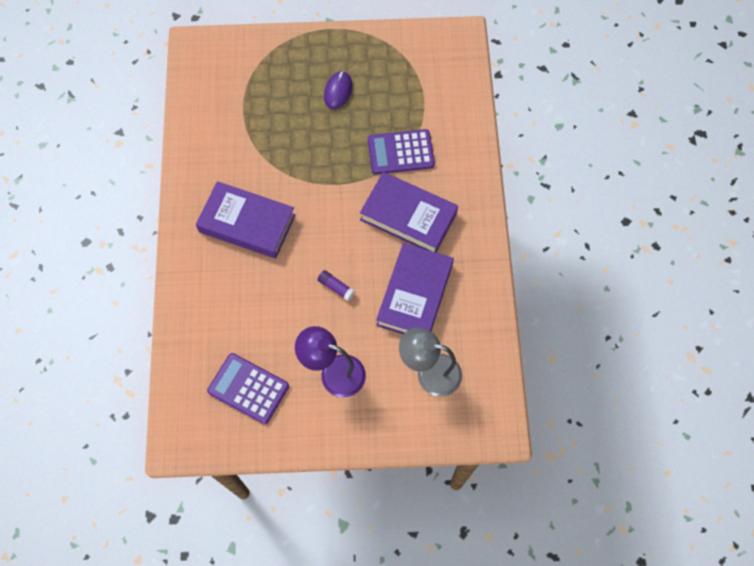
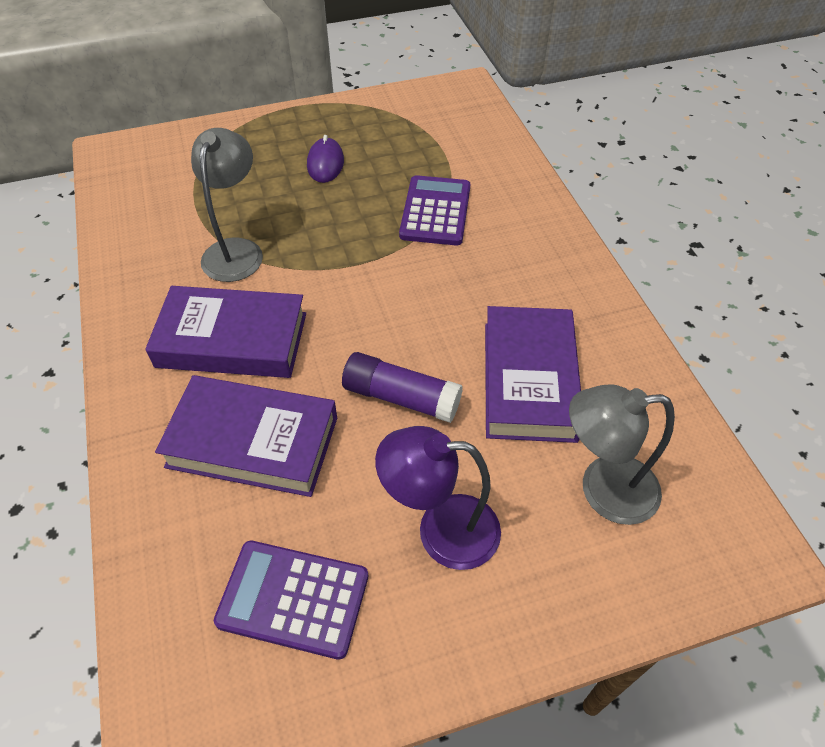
camera: 15 degrees left, 15 degrees down
(262, 154) = (236, 250): none -> grey lamp
(336, 287) = (401, 397): purple glue stick -> purple glue stick, size x1.79
(400, 152) = (435, 211): purple calculator -> purple calculator turned 120 degrees clockwise
(408, 216) = (477, 282): purple book -> purple book (253, 442)

